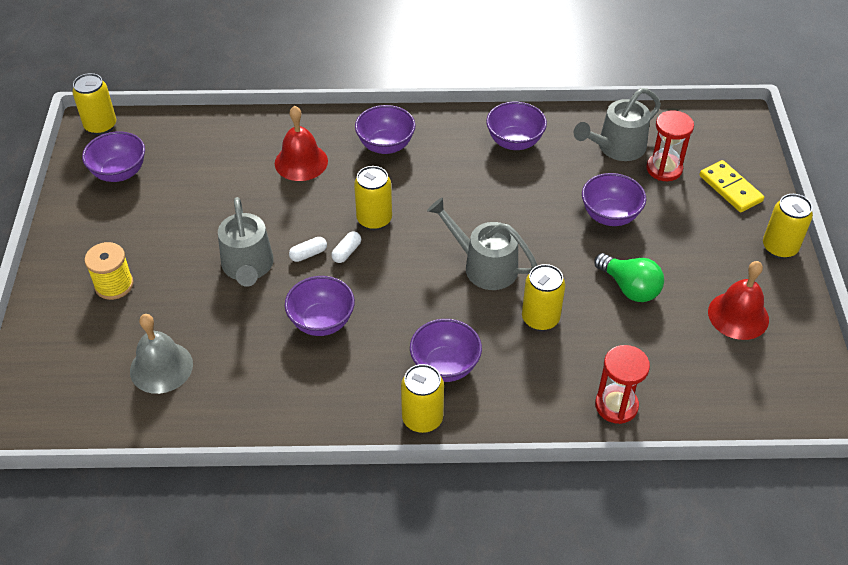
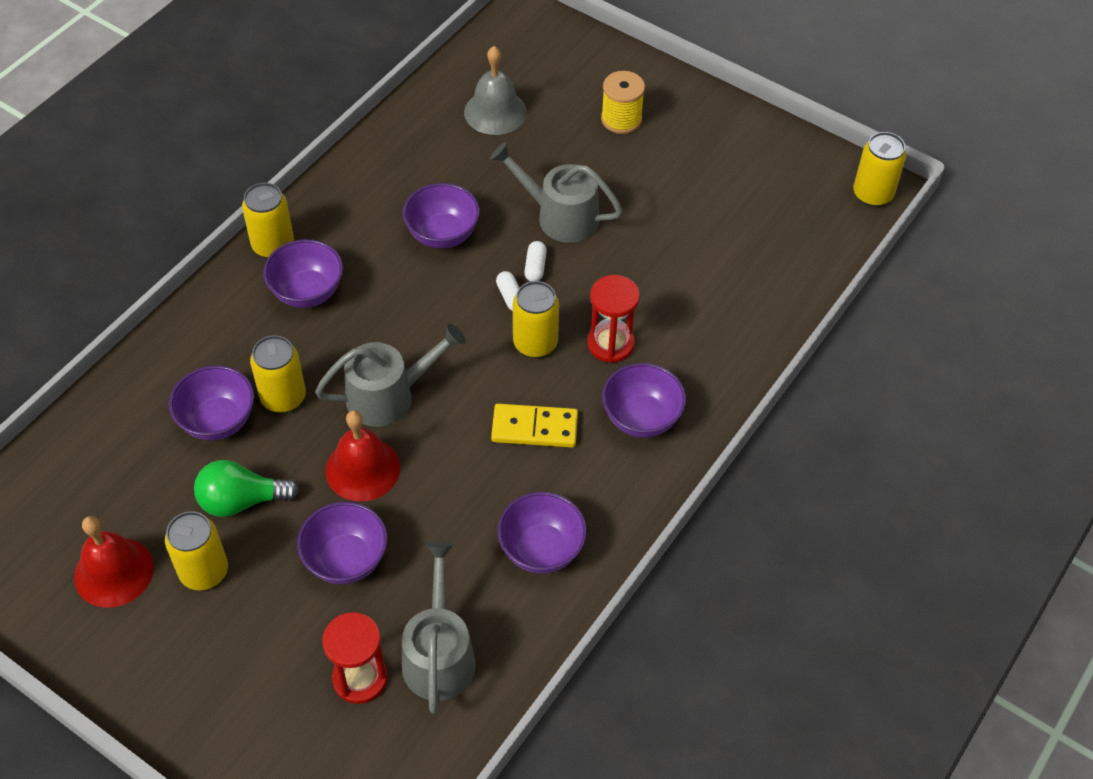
camera: 125 degrees right, 5 degrees up
(119, 173) = (780, 180): purple bowl -> purple bowl (218, 421)
(301, 162) = (677, 329): red bell -> red bell (363, 469)
(616, 405) = (139, 388): red hourglass -> red hourglass (611, 344)
(730, 188) = (265, 727): yellow domino -> yellow domino (534, 428)
(779, 247) = (142, 697): yellow can -> yellow can (204, 572)

